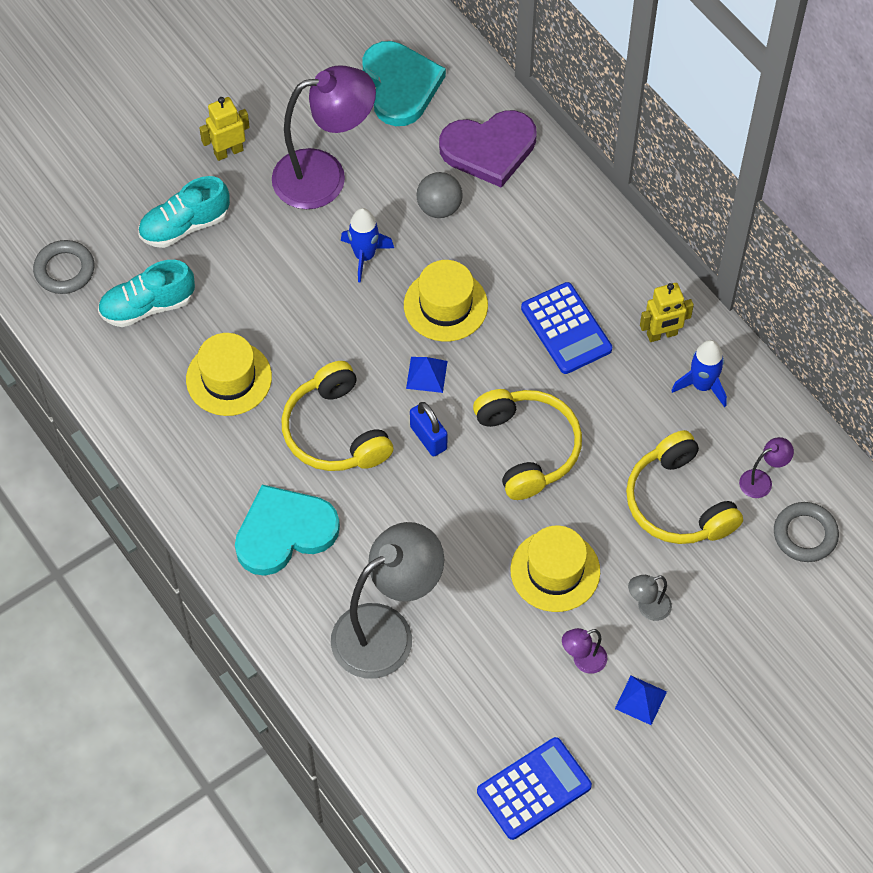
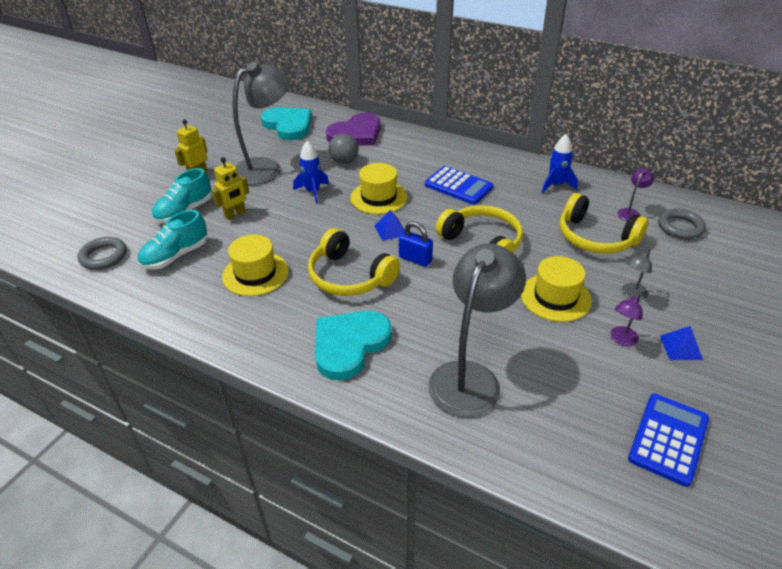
camera: 25 degrees left, 20 degrees down
(325, 176) = (266, 168): purple lamp -> grey lamp
(662, 334) = (514, 173): yellow robot -> yellow robot (235, 214)

